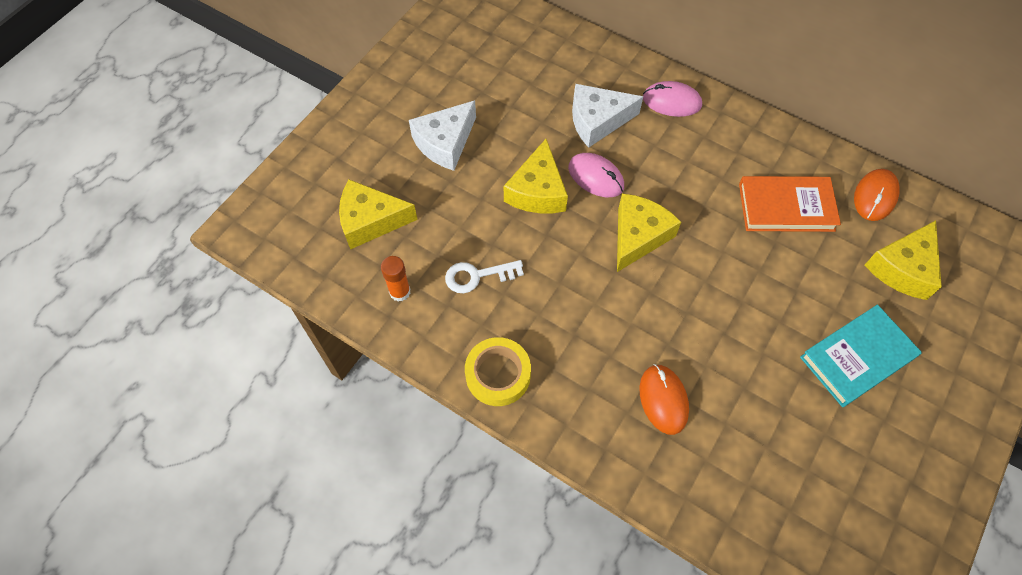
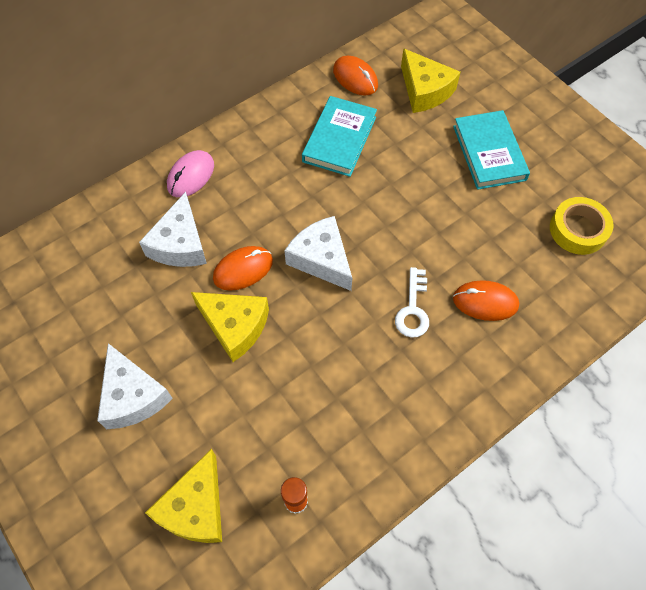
camera: 70 degrees left, 0 degrees up
(477, 276) = (307, 416): white key -> white key (413, 309)
(498, 375) = (420, 432): yellow tape -> yellow tape (578, 230)
(596, 177) = (243, 269): pink mouse -> orange mouse
(638, 236) = (321, 259): yellow cheese -> white cheese
(786, 207) = (339, 139): orange book -> turquoise book

